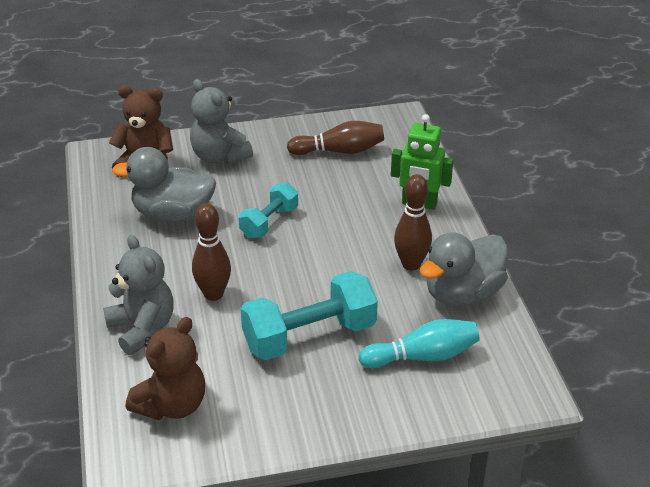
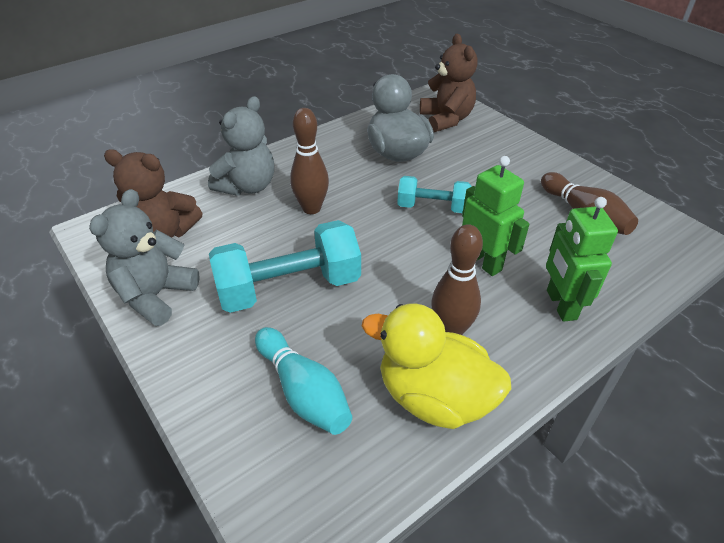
camera: 65 degrees right, 5 degrees up
(219, 156) = (495, 149): grey teddy bear -> grey teddy bear (156, 296)
(309, 336) = (289, 287): turquoise dumbbell -> turquoise dumbbell turned 60 degrees counterclockwise
(353, 221) = (483, 262): none -> green robot
(462, 293) = (434, 397): grey duck -> yellow duck

